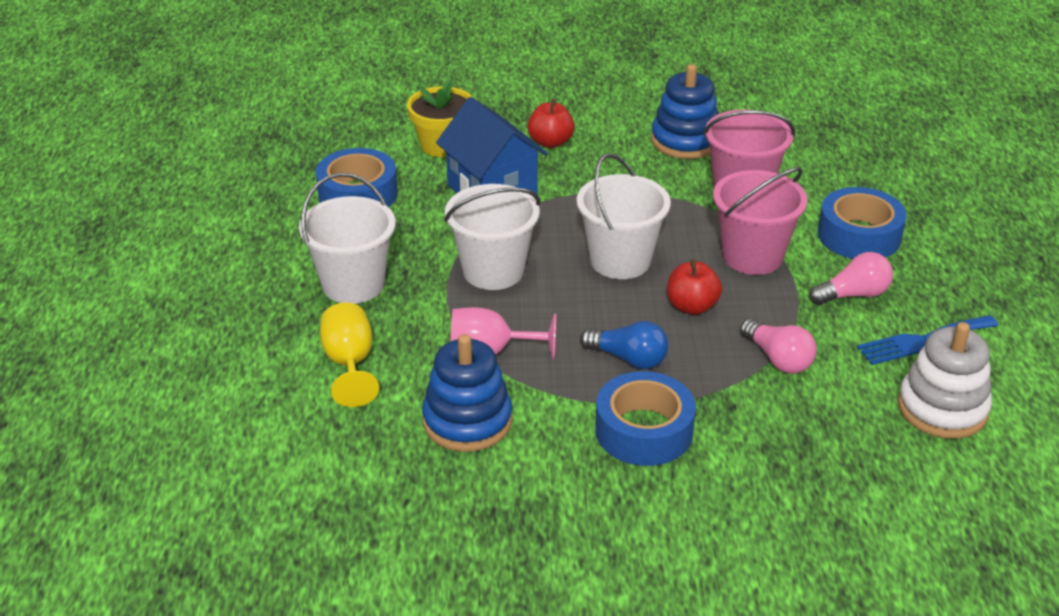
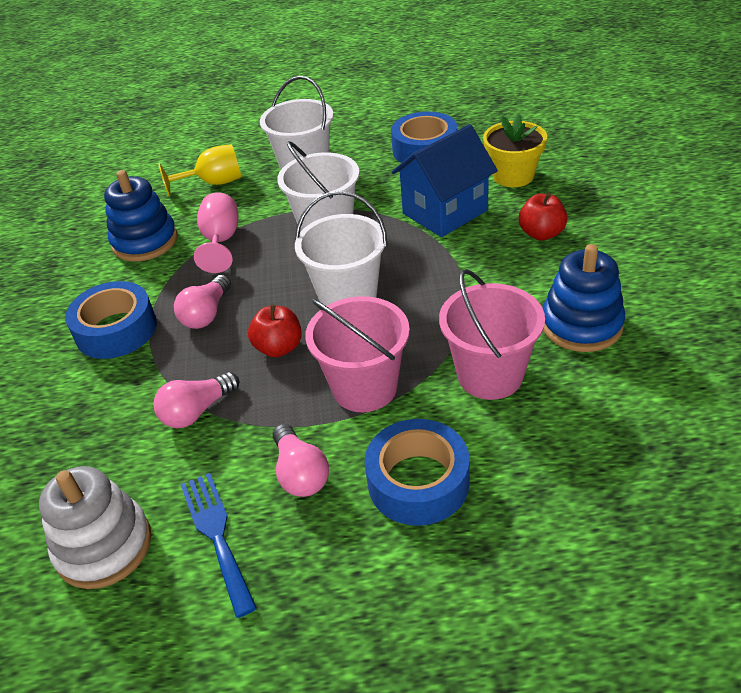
camera: 90 degrees right, 5 degrees up
(628, 359) = (206, 314): blue light bulb -> pink light bulb

